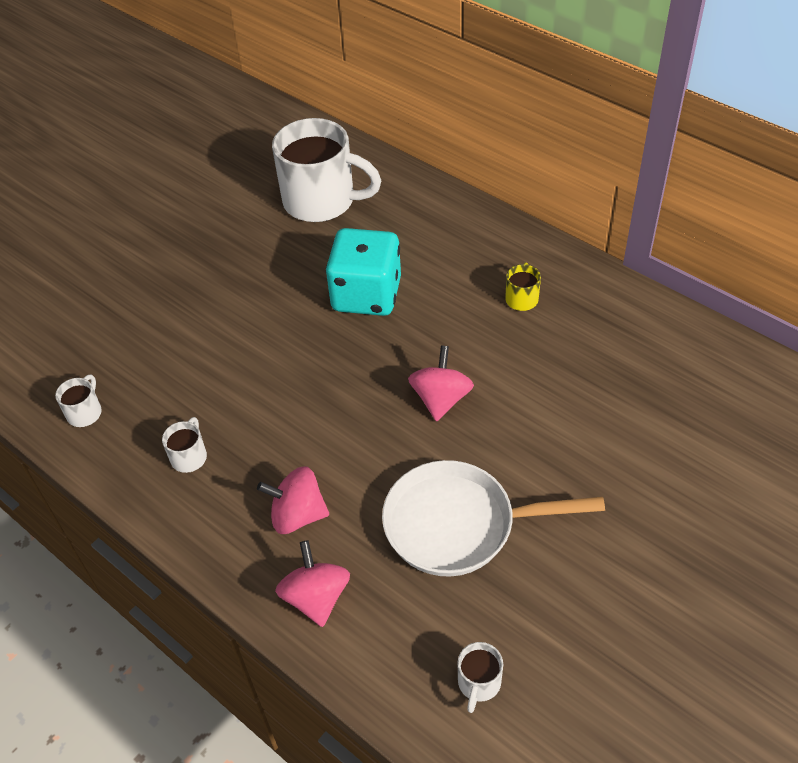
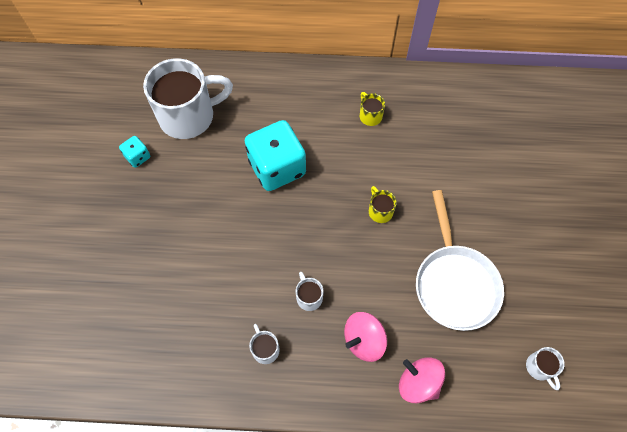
camera: 40 degrees left, 15 degrees up
(85, 412) = (167, 366): white mug -> white mug (309, 297)
(237, 212) = (138, 157): none -> turquoise dice
(441, 399) = (380, 211): pink spinning top -> yellow mug
(458, 525) = (454, 283): white pan -> white pan turned 60 degrees counterclockwise

